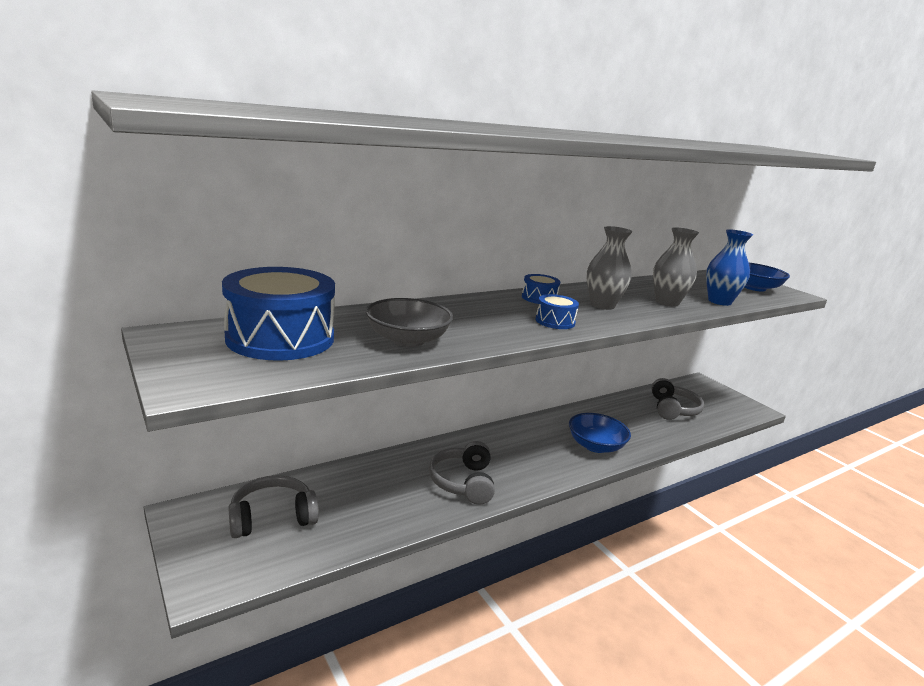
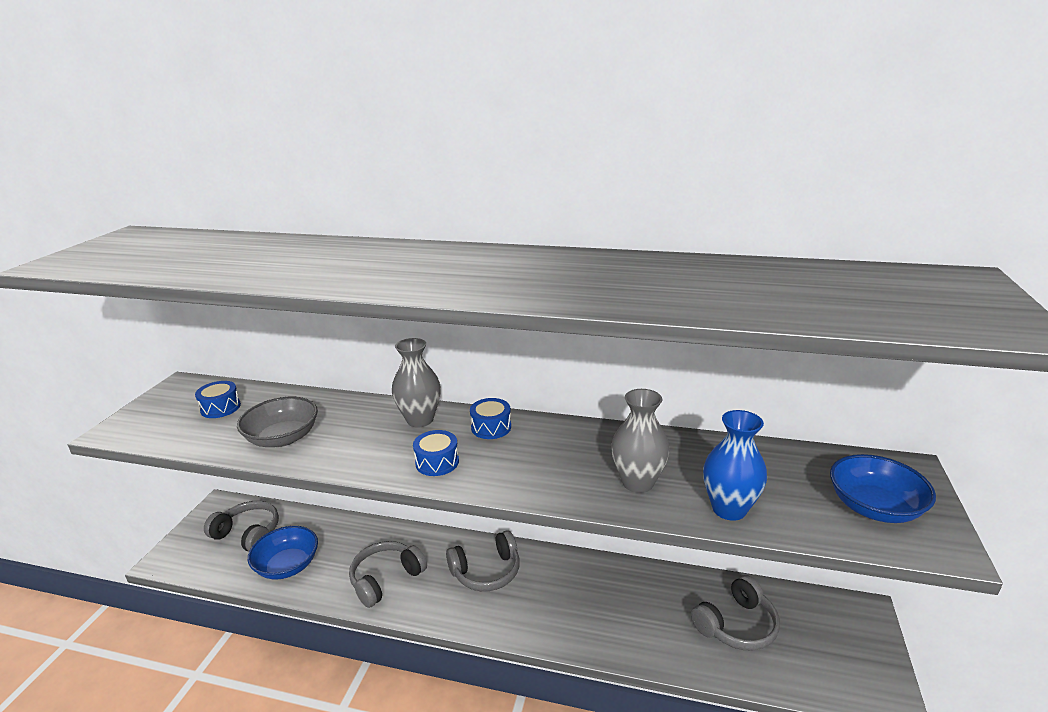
camera: 50 degrees right, 5 degrees up
(280, 338) = (220, 408): blue drum -> blue drum, size x0.46
(521, 445) = (486, 571): none -> grey headphones
(595, 446) = (555, 614): blue bowl -> blue bowl (287, 565)
(602, 305) = (539, 459): grey vase -> grey vase (420, 420)

